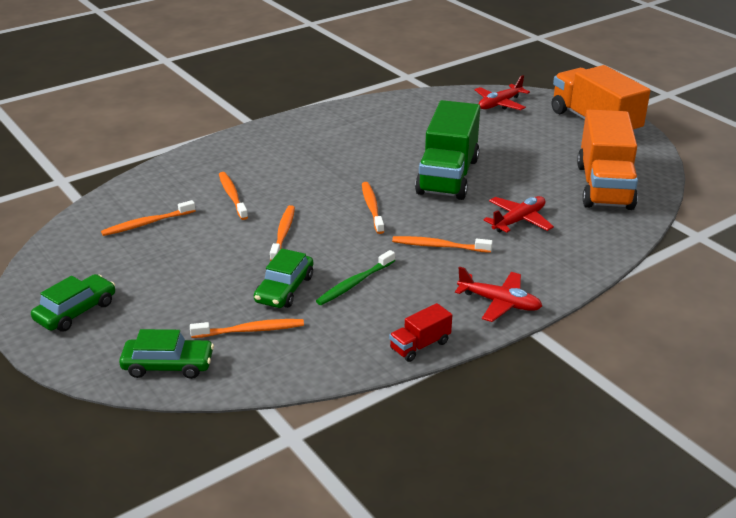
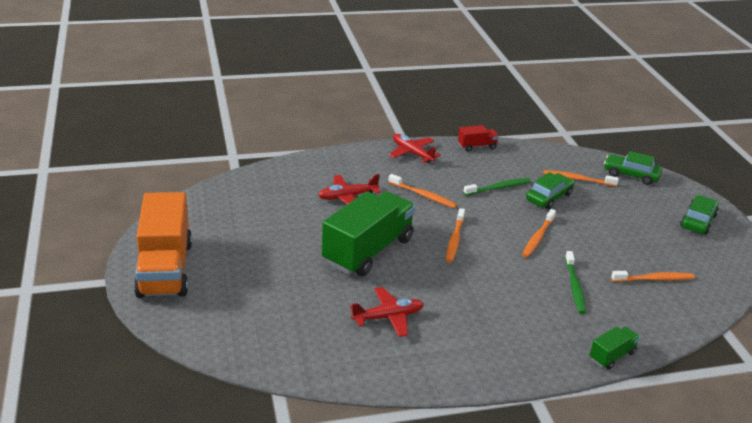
camera: 160 degrees left, 0 degrees up
(76, 311) = (698, 221): green car -> green car turned 150 degrees clockwise
(192, 154) = (612, 356): none -> green truck
(232, 196) = (574, 286): orange toothbrush -> green toothbrush
(500, 104) = (227, 328): red plane -> red plane (388, 317)
(604, 186) = (249, 203): orange truck -> none

